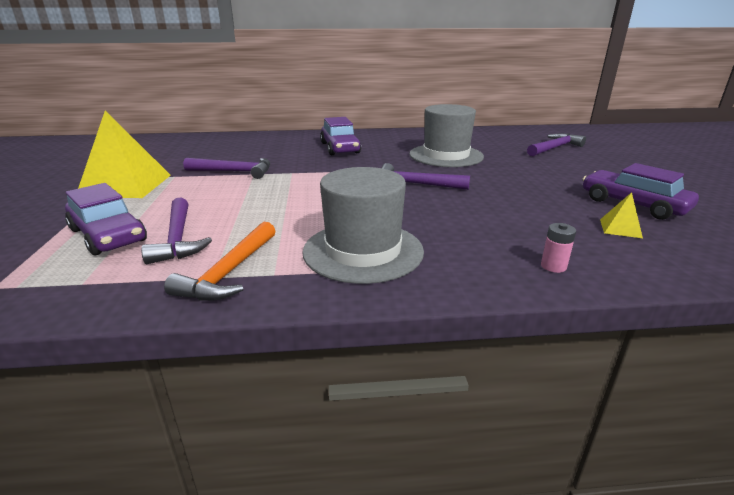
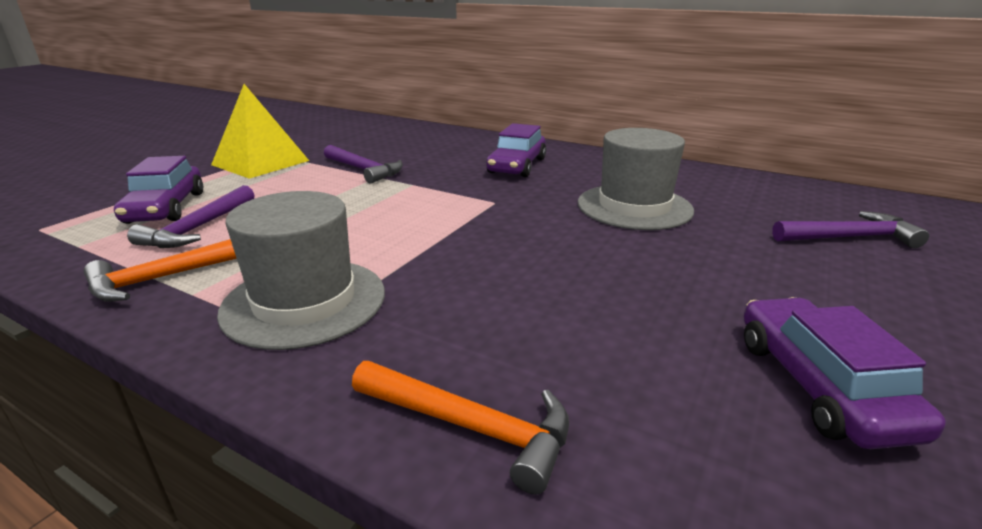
camera: 35 degrees right, 0 degrees up
(415, 184) = (516, 236): purple hammer -> none
(553, 266) = (470, 426): pink battery -> orange hammer
(620, 228) = (705, 417): yellow pyramid -> none

